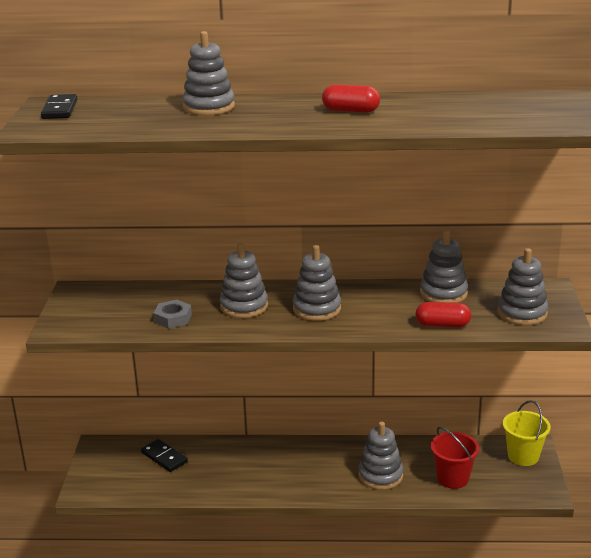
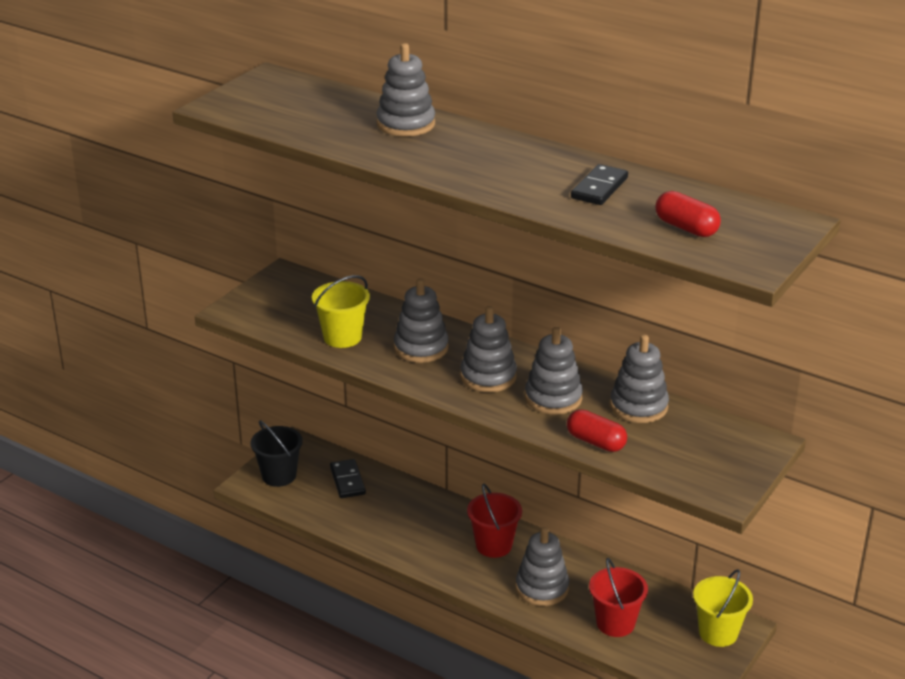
camera: 30 degrees right, 5 degrees up
(59, 109) = (271, 87): black domino -> black domino (599, 188)
(103, 475) = (279, 476): none -> black bucket
(173, 318) = (342, 337): grey nut -> yellow bucket
(318, 460) = (494, 545): none -> red bucket
(350, 111) = (534, 171): red capsule -> red capsule (686, 228)
(522, 313) = (697, 461): grey stacking toy -> grey stacking toy (553, 398)

